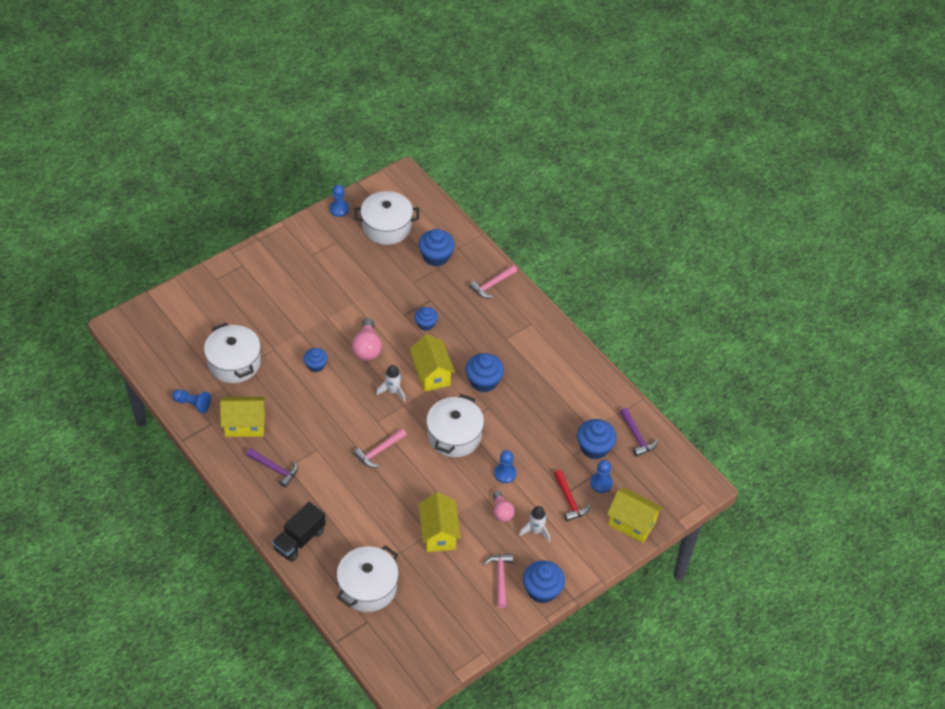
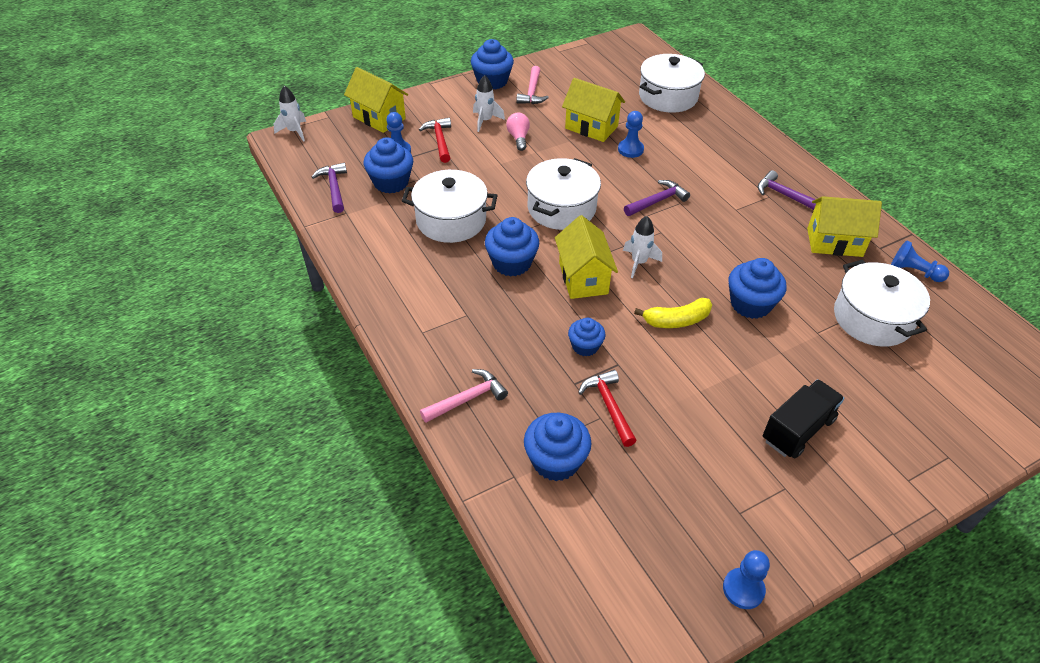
camera: 170 degrees left, 5 degrees down
(299, 540) = (744, 135): black truck -> black truck (798, 430)
(316, 365) = (750, 304): blue cupcake -> blue cupcake, size x1.59
(367, 348) = (676, 320): pink light bulb -> yellow banana
(379, 451) = (657, 201): pink hammer -> purple hammer
(386, 227) = (645, 535): white pot -> white pot (451, 220)
(408, 288) = (608, 406): none -> red hammer
(438, 533) = (591, 127): yellow house -> yellow house turned 60 degrees counterclockwise
(505, 473) = (507, 168): blue pawn -> blue pawn (630, 149)
(698, 496) = (294, 132): none -> white rocket

